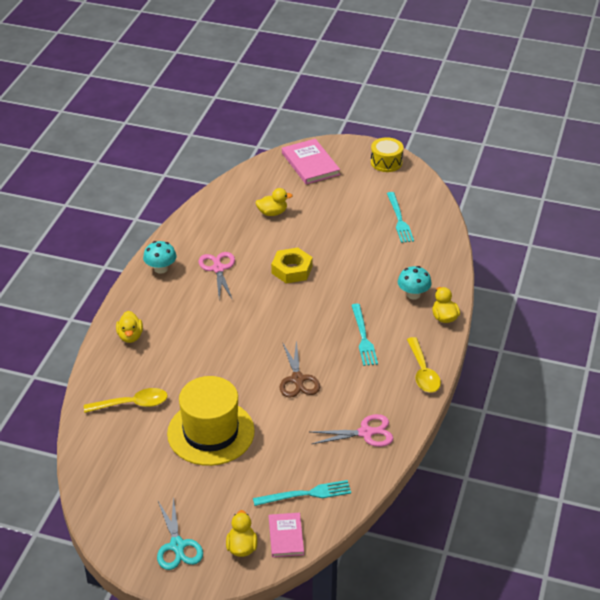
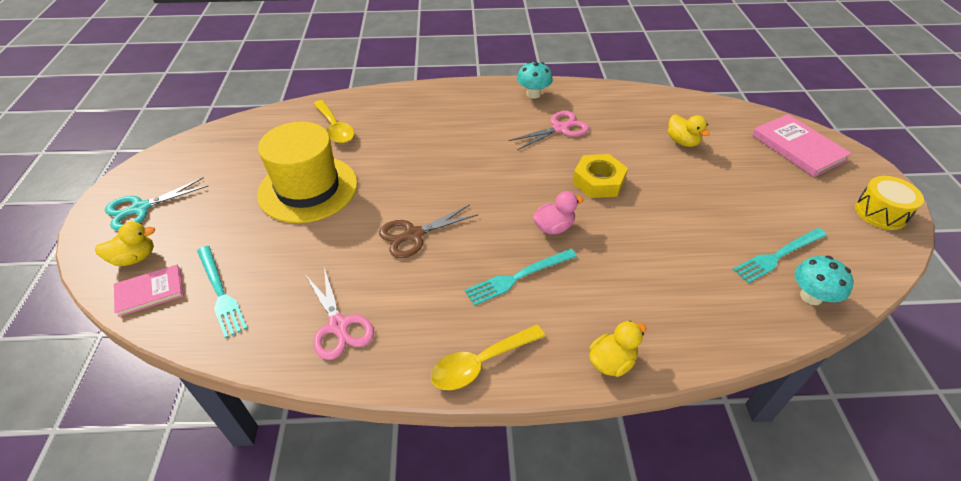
camera: 70 degrees right, 5 degrees up
(130, 336) = (427, 102): yellow duck -> none
(310, 164) = (798, 148): pink book -> pink book turned 75 degrees counterclockwise
(326, 307) = (553, 227): none -> pink duck
(413, 294) = (636, 310): turquoise mushroom -> turquoise mushroom (811, 296)

